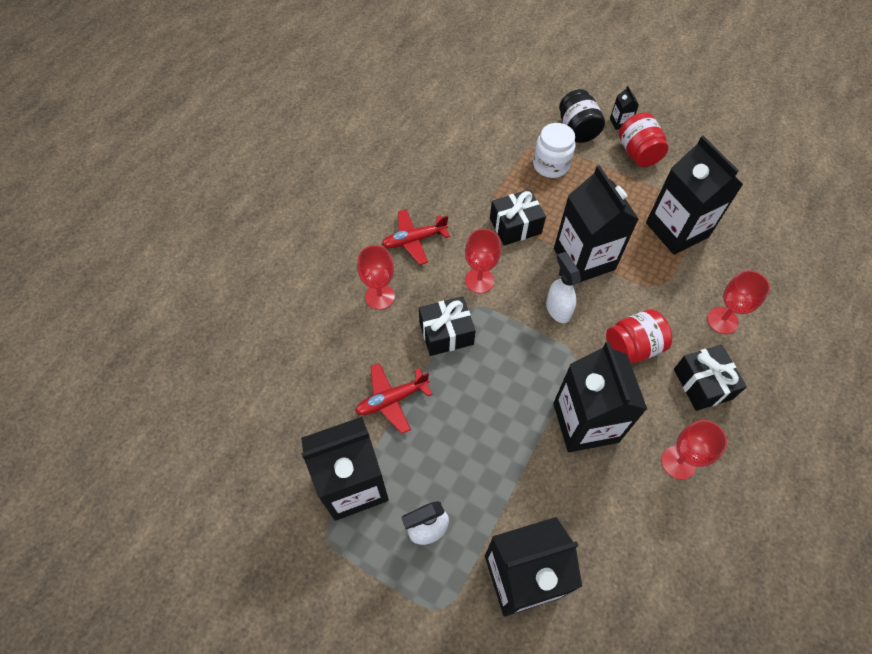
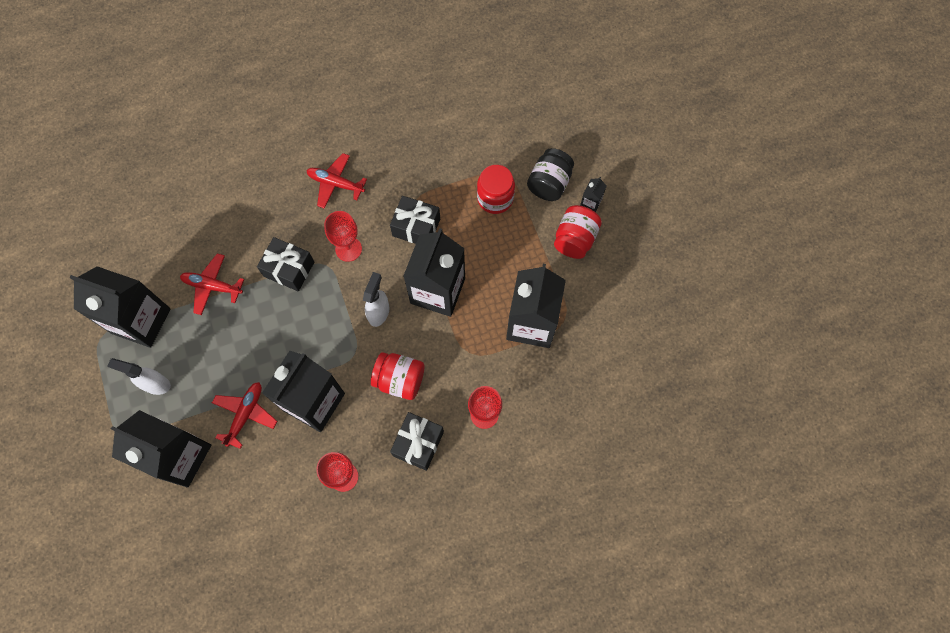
camera: 40 degrees right, 10 degrees up
(380, 296) = (273, 208): red goblet -> none
(540, 484) = (245, 414): none -> red plane
(551, 165) = (495, 198): white jar -> red jar

